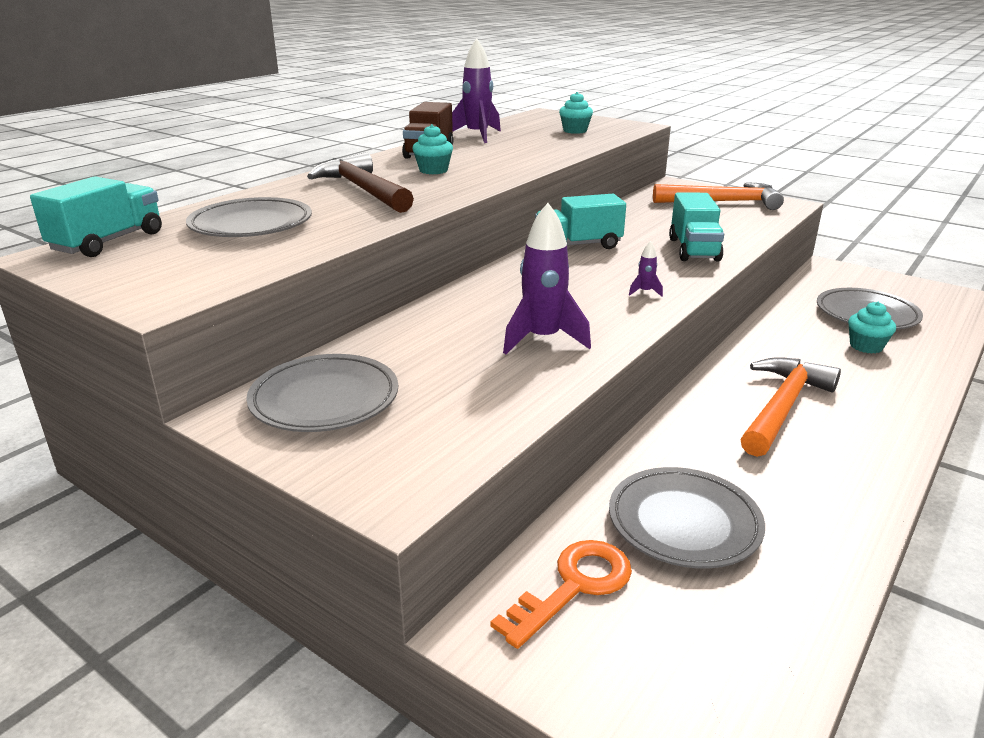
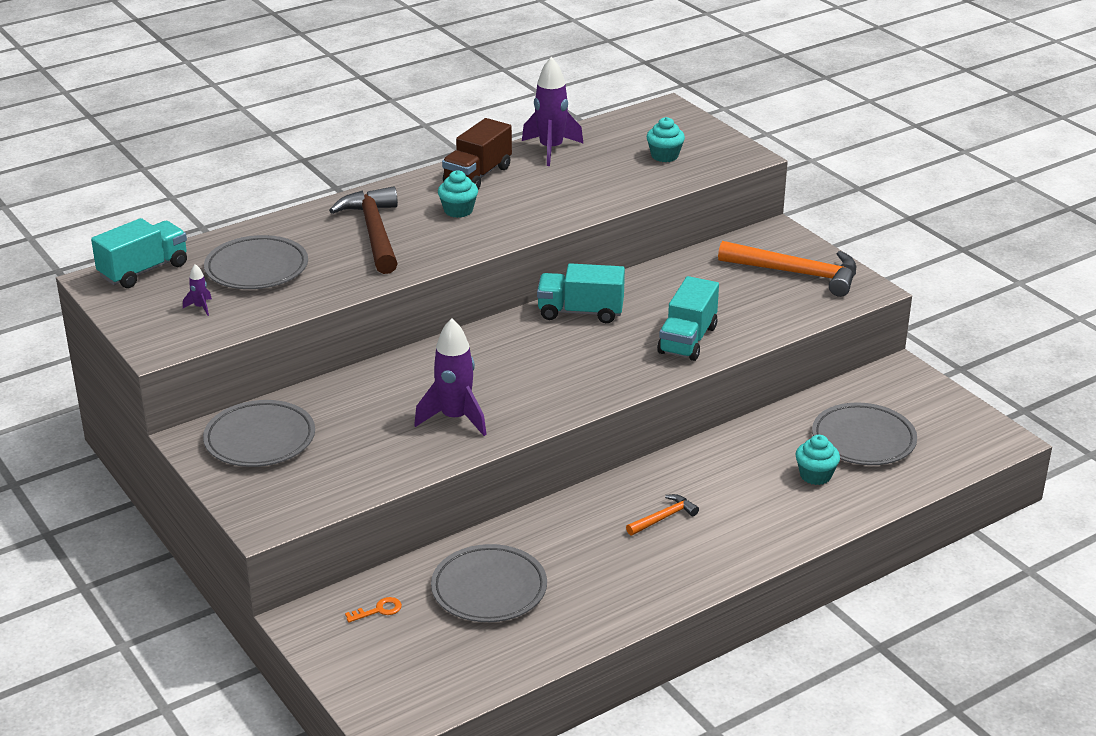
camera: 20 degrees right, 5 degrees up
(574, 586) = (378, 610): orange key -> orange key, size x0.48
(645, 292) = (586, 385): purple rocket -> purple rocket (200, 307)
(782, 407) = (663, 518): orange hammer -> orange hammer, size x0.49

